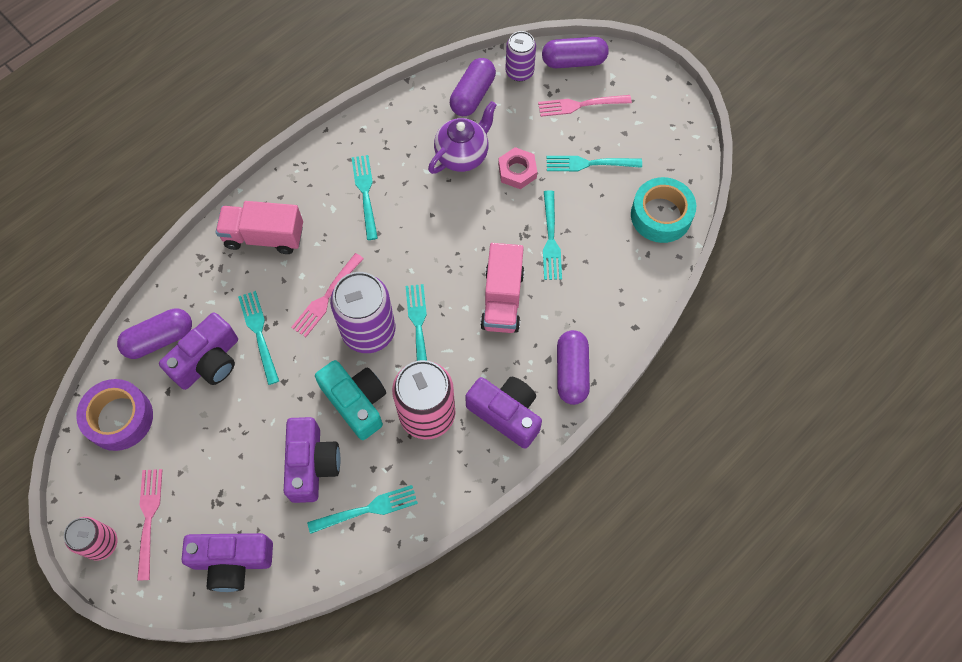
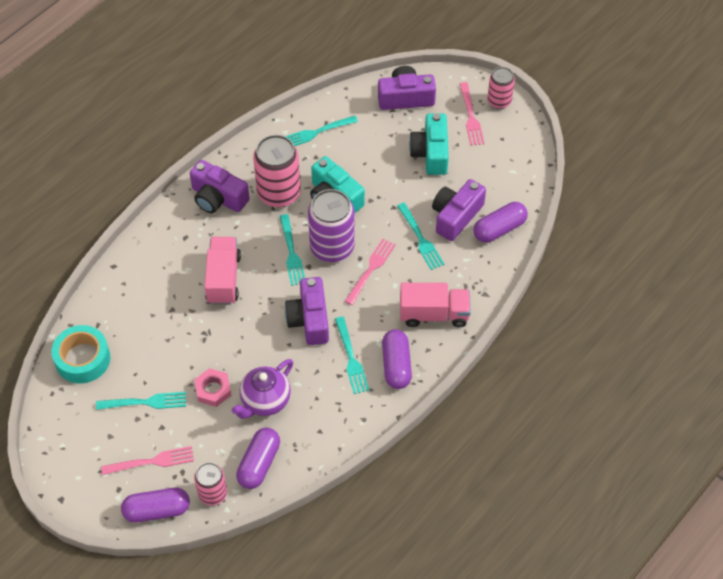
camera: 175 degrees right, 10 degrees down
(119, 418) = (512, 174): purple tape -> none
(218, 461) = (431, 153): none -> turquoise camera
(312, 464) = (361, 156): purple camera -> purple camera (309, 319)
(519, 72) = (213, 493): purple can -> pink can
(551, 239) = (182, 331): turquoise fork -> none
(571, 372) = (166, 229): purple capsule -> purple capsule (396, 365)

